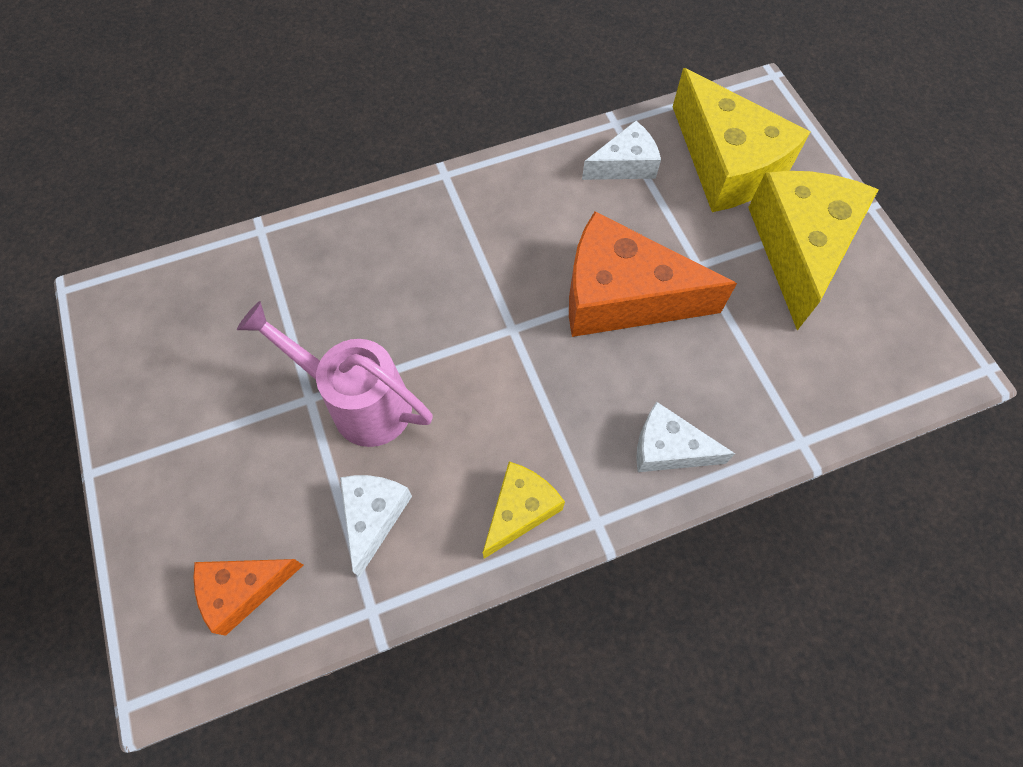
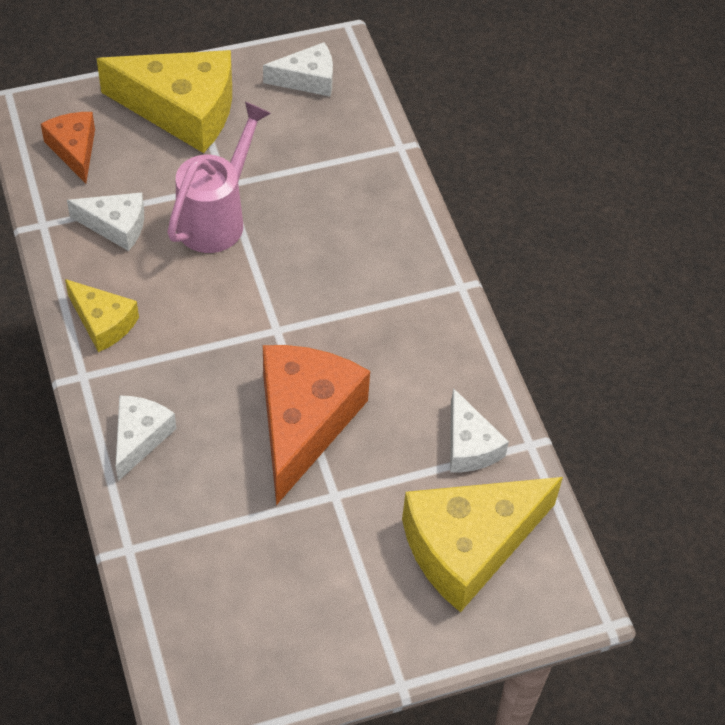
camera: 90 degrees right, 10 degrees down
(148, 325) = (307, 79): none -> white cheese
(799, 248) = (349, 596): yellow cheese -> yellow cheese (182, 110)

